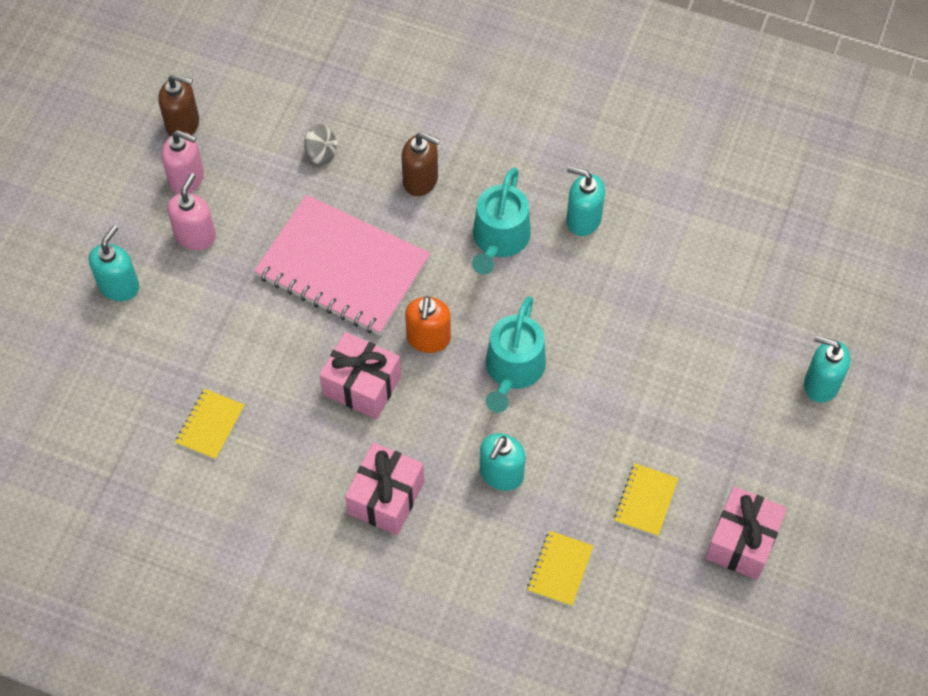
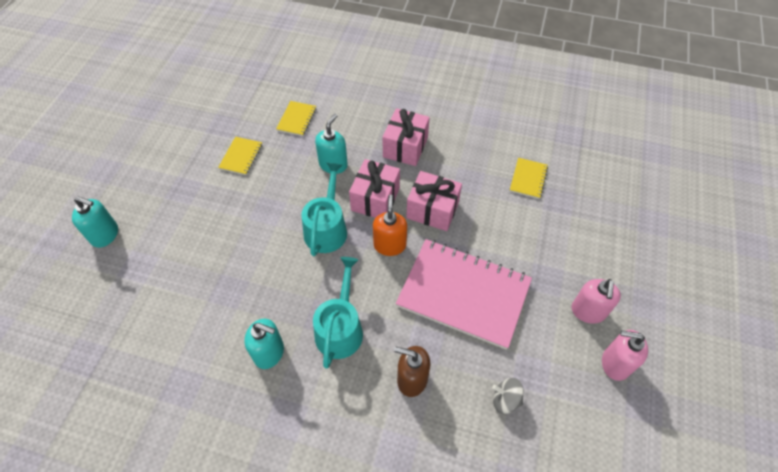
camera: 175 degrees right, 5 degrees down
(119, 286) = (630, 266): turquoise soap dispenser -> none
(183, 124) = (640, 421): brown soap dispenser -> none
(742, 542) = (184, 139): pink gift -> pink gift (375, 199)

